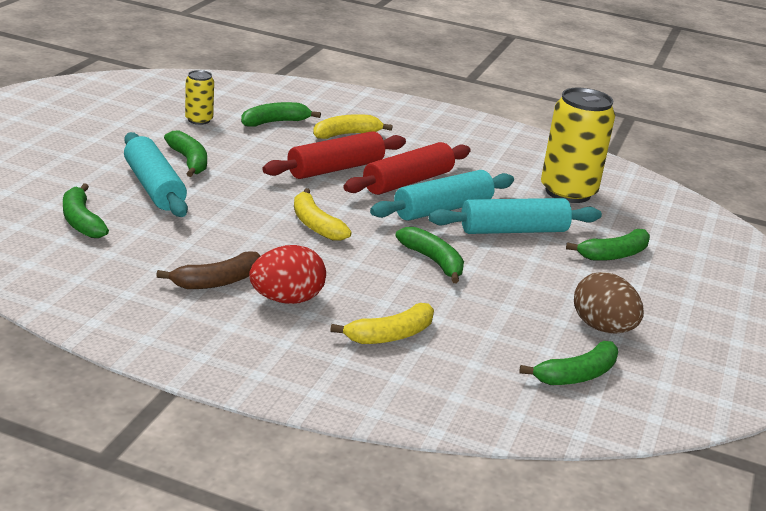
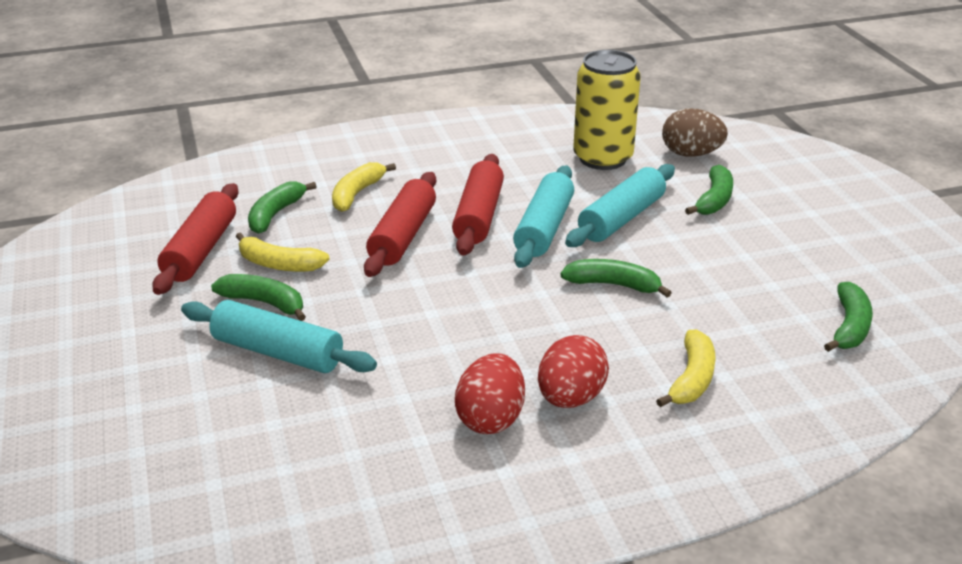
camera: 35 degrees left, 5 degrees up
(81, 221) = (270, 435): green banana -> none
(199, 120) = (201, 250): yellow can -> red rolling pin
(217, 281) = (490, 419): brown banana -> red egg
(315, 225) = (476, 305): yellow banana -> yellow banana (279, 264)
(602, 328) = (802, 272): brown egg -> brown egg (691, 154)

